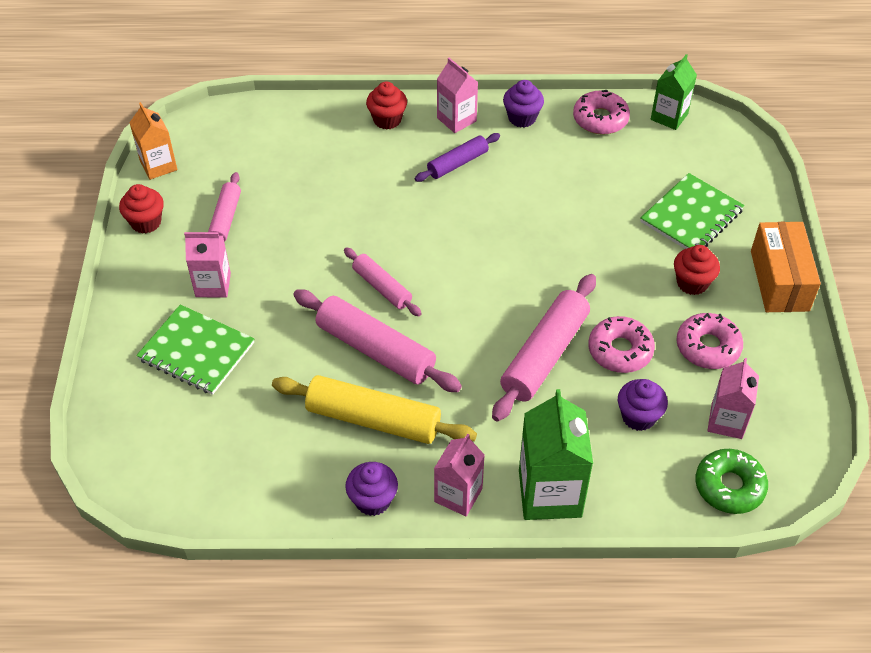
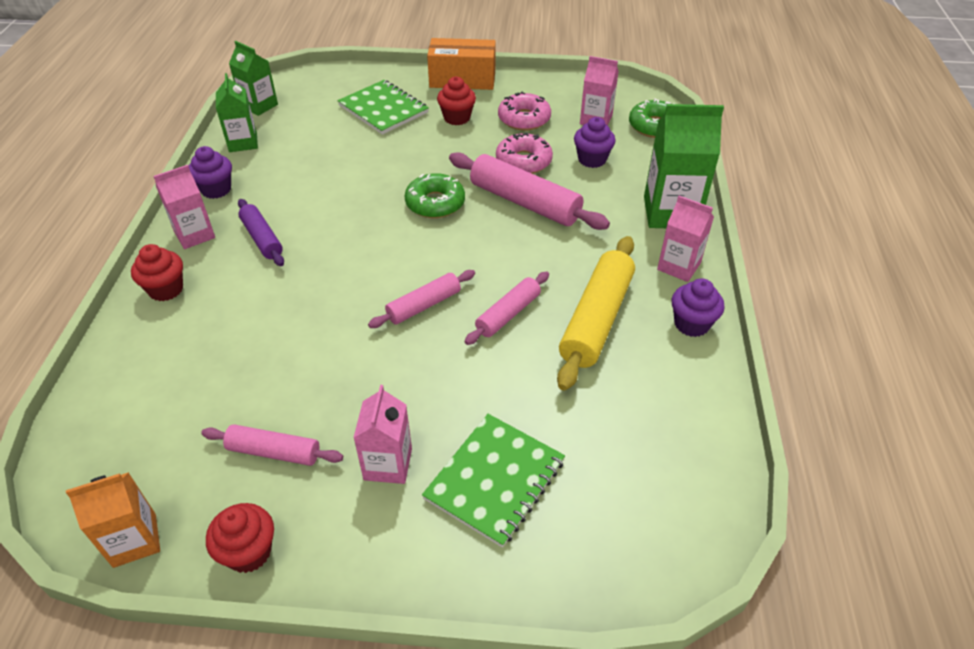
camera: 85 degrees left, 5 degrees down
(376, 350) = (508, 314): pink rolling pin -> pink rolling pin, size x0.58
(530, 280) = (435, 203): none -> green donut
(600, 119) = (243, 142): pink donut -> green carton

